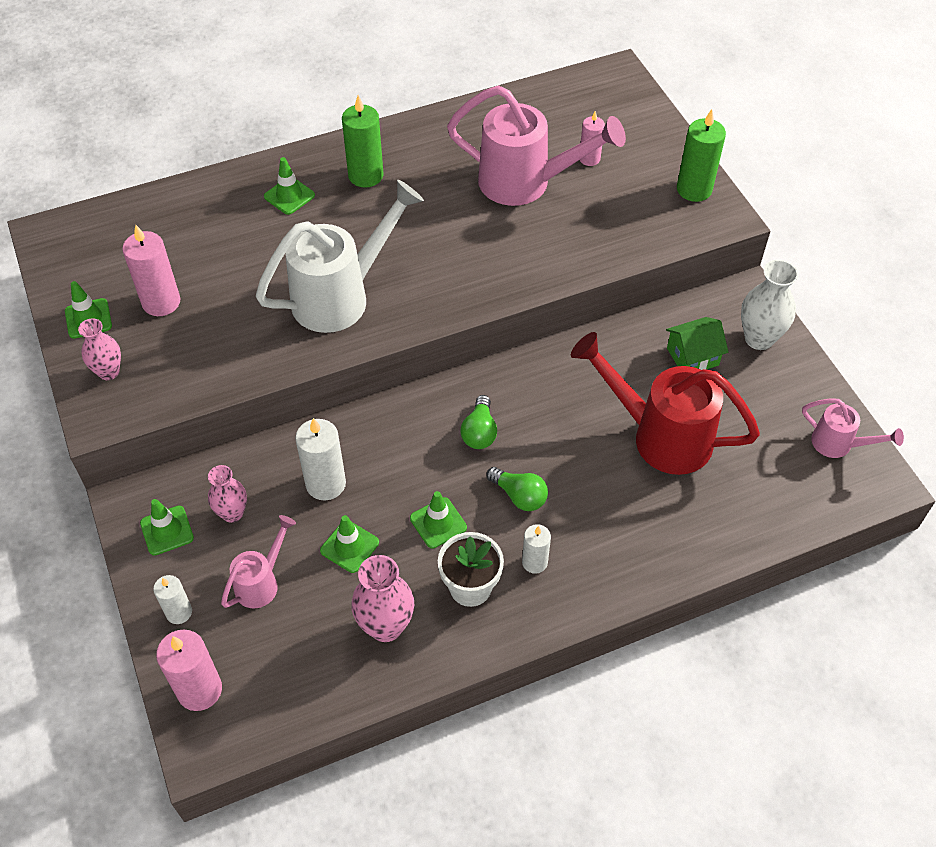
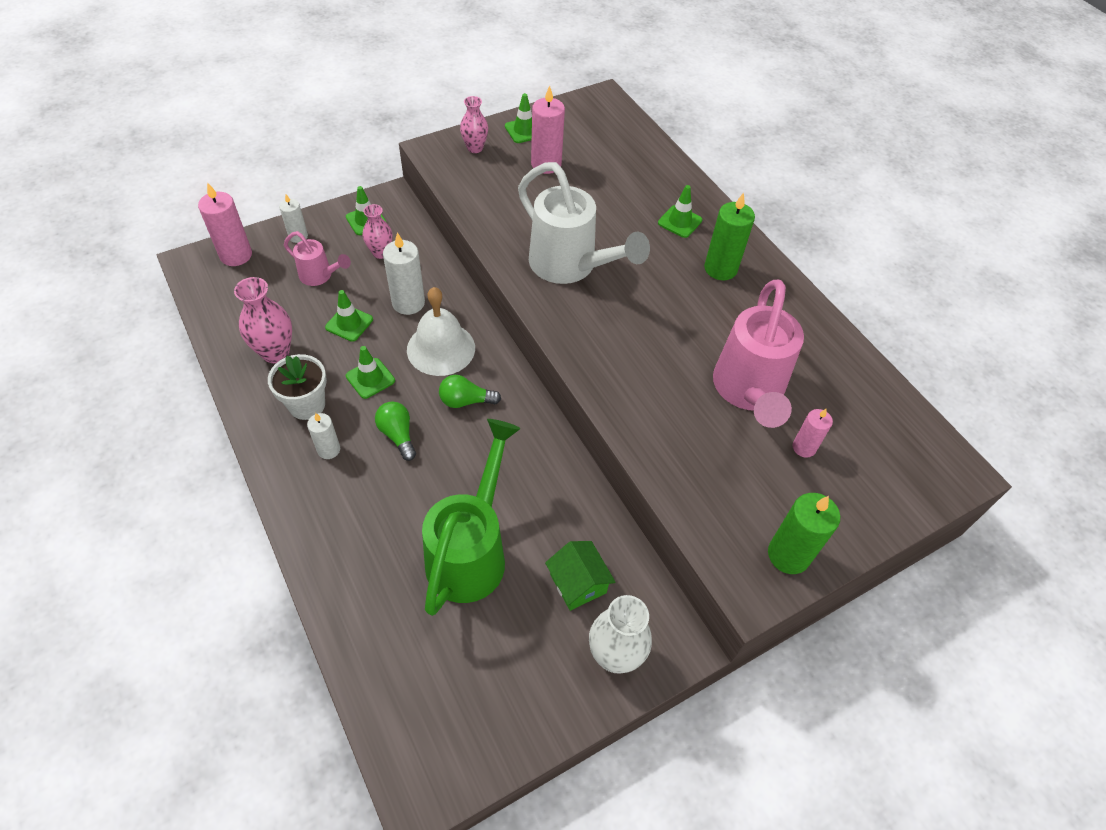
camera: 80 degrees right, 0 degrees up
(402, 452) = (441, 348): none -> white bell
(519, 496) = (398, 435): green light bulb -> green light bulb turned 120 degrees clockwise
(659, 435) = (471, 550): red watering can -> green watering can
(839, 445) = (470, 742): pink watering can -> none

